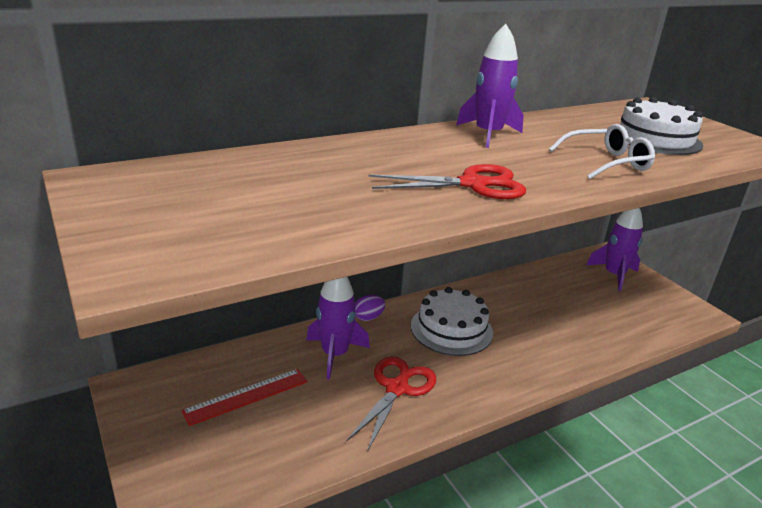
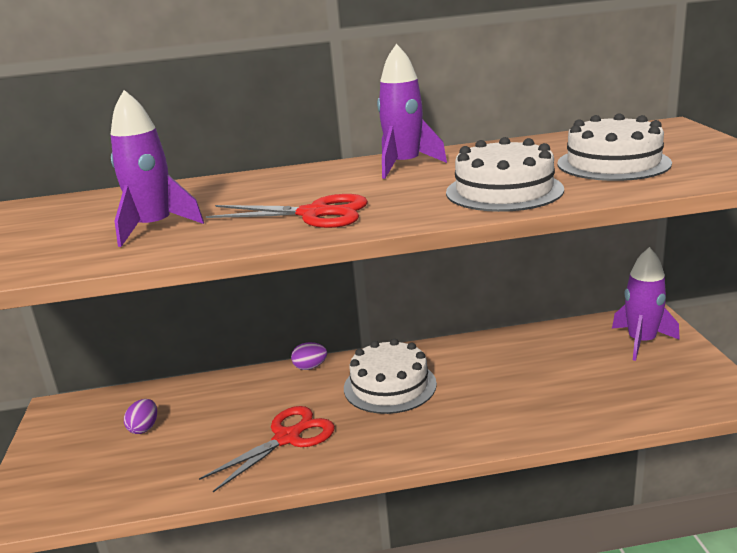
camera: 25 degrees right, 5 degrees down
(247, 396) = (144, 428): red ruler -> purple egg
(334, 354) = (251, 399): purple rocket -> purple rocket (154, 228)
(606, 162) = (504, 191): white glasses -> white cake

